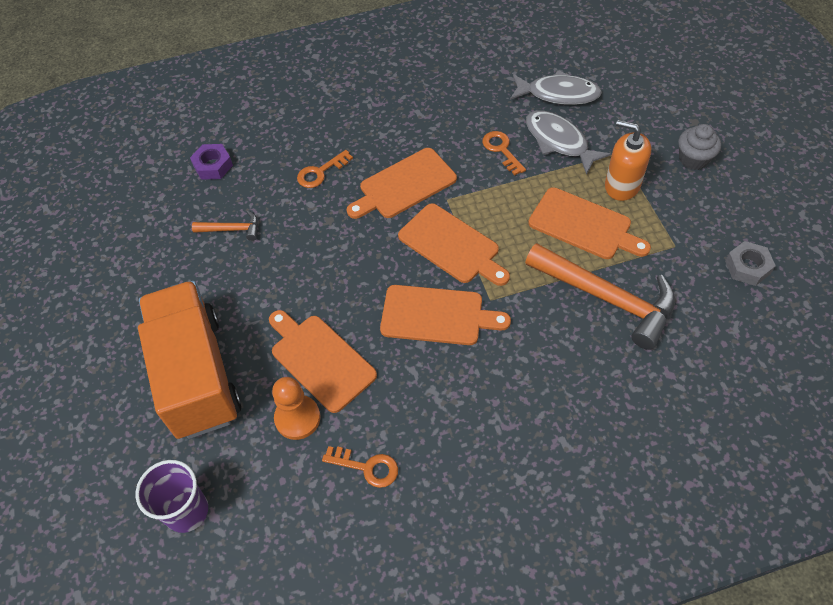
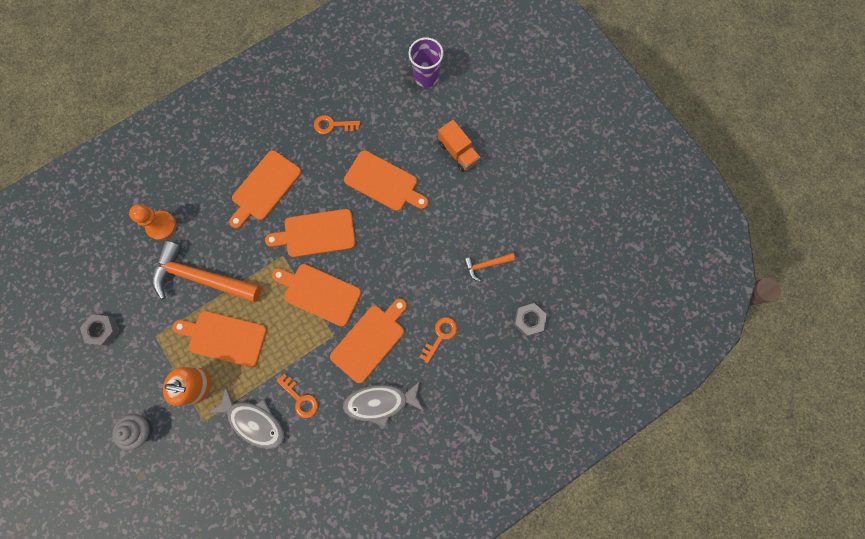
camera: 160 degrees right, 20 degrees up
(197, 375) = (458, 152): orange truck -> orange truck, size x0.48
(213, 166) = (529, 320): purple nut -> grey nut
(297, 418) = (384, 142): orange pawn -> orange pawn (161, 226)
(497, 396) = (264, 188): none -> orange cutting board
(558, 94) = (262, 480): grey fish -> grey fish (380, 402)

